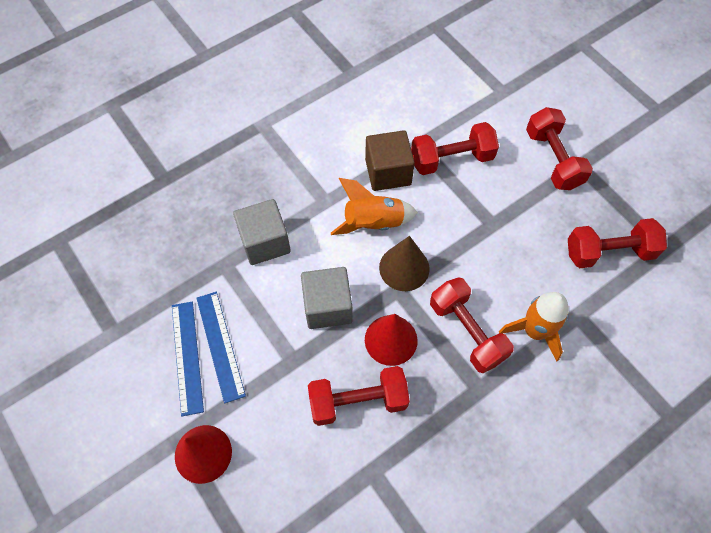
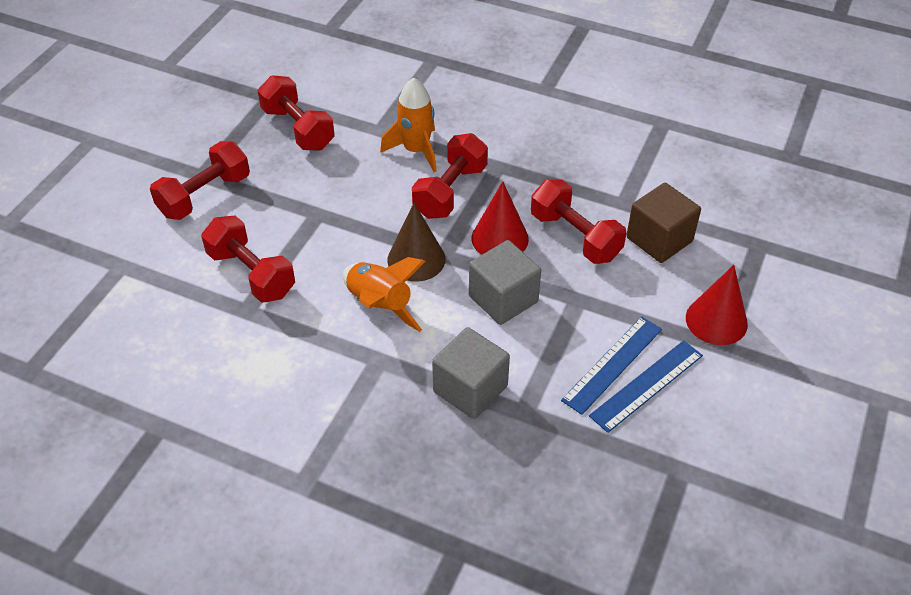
camera: 120 degrees left, 15 degrees down
(388, 172) = (303, 321): brown cube -> brown cube (659, 239)

